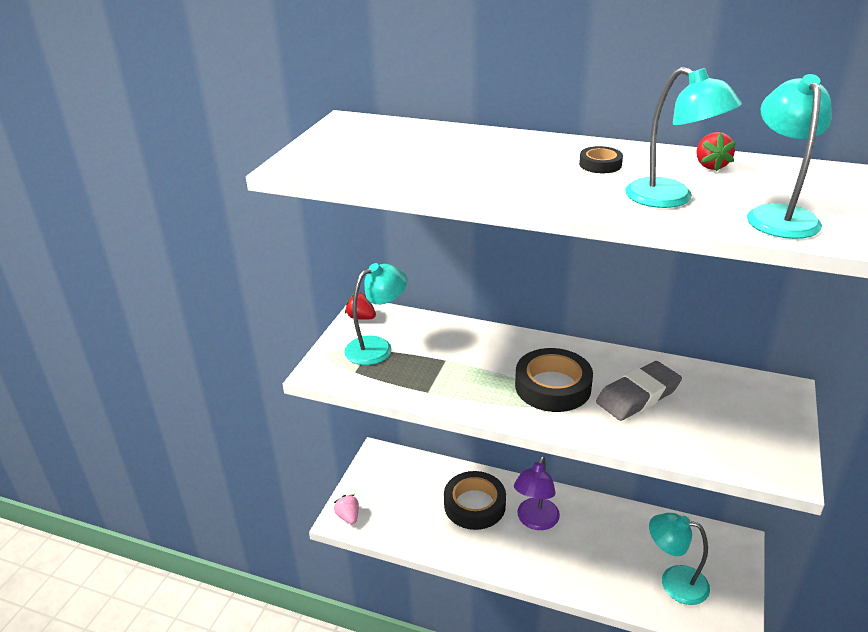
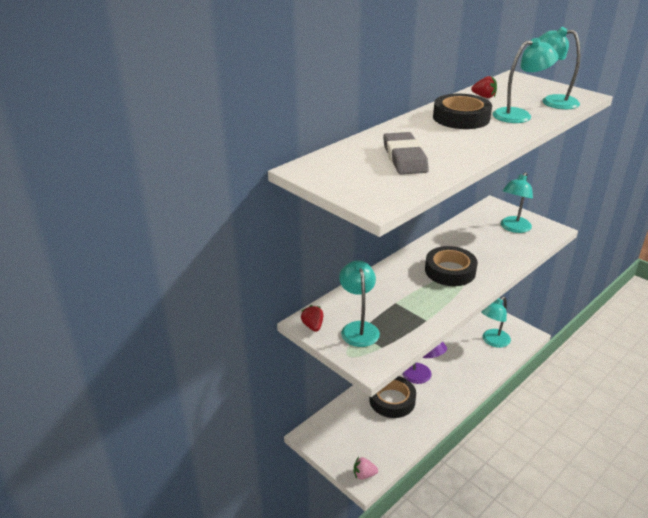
camera: 65 degrees left, 0 degrees up
(361, 317) = (313, 326): red strawberry -> red strawberry turned 105 degrees clockwise
(600, 164) = (461, 118): black tape -> black tape, size x2.13
(638, 395) = (475, 246): grey eraser -> grey eraser (404, 158)
(736, 424) = (513, 228): none -> turquoise lamp

